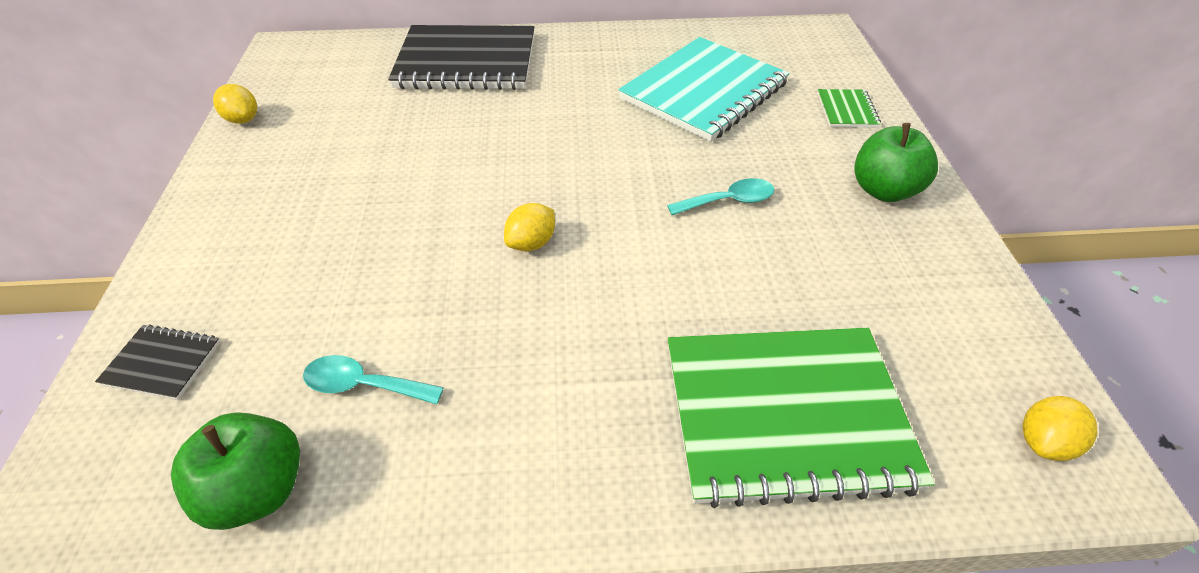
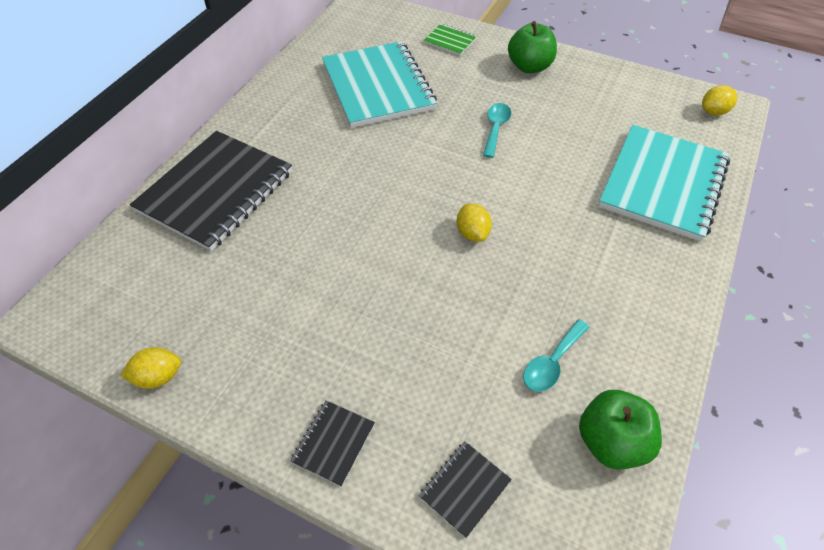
camera: 60 degrees left, 5 degrees up
(199, 245) = (333, 443): none -> black notebook
(785, 415) = (663, 184): green notebook -> turquoise notebook
(1043, 442) = (713, 112): yellow lemon -> yellow lemon turned 75 degrees clockwise

